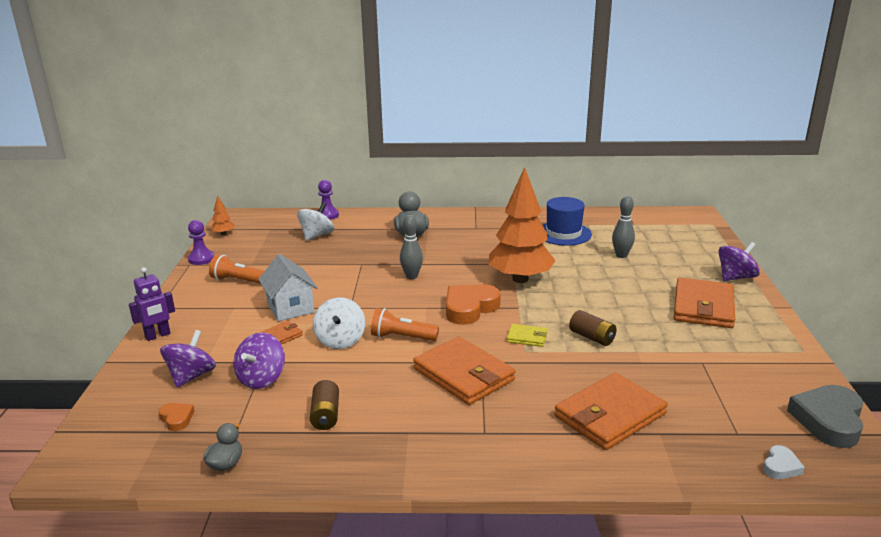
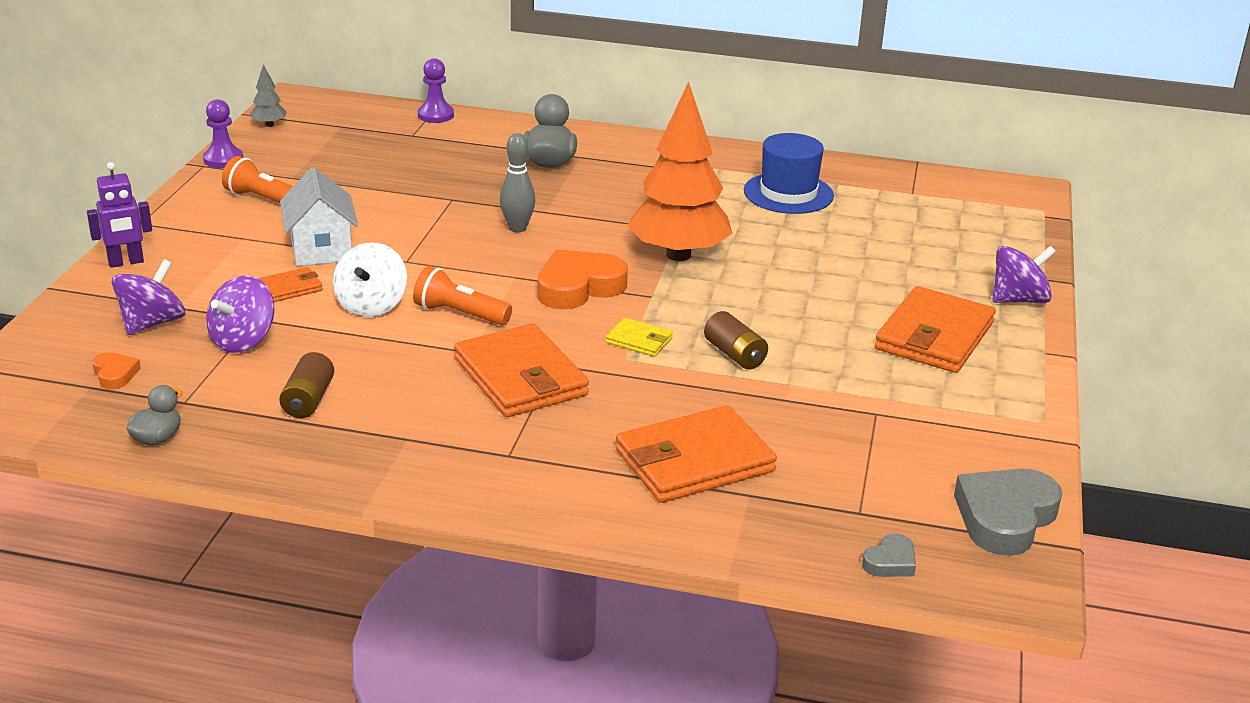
camera: 10 degrees right, 5 degrees up
(223, 234) = (269, 125): orange tree -> grey tree
(317, 235) = (405, 146): white spinning top -> none
(621, 255) = (859, 240): grey bowling pin -> none
(781, 466) = (890, 562): white heart -> grey heart

